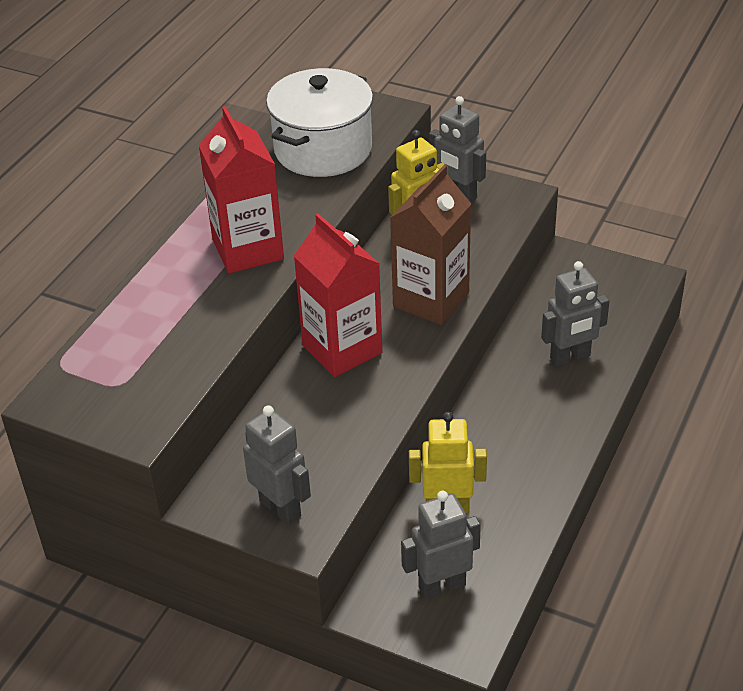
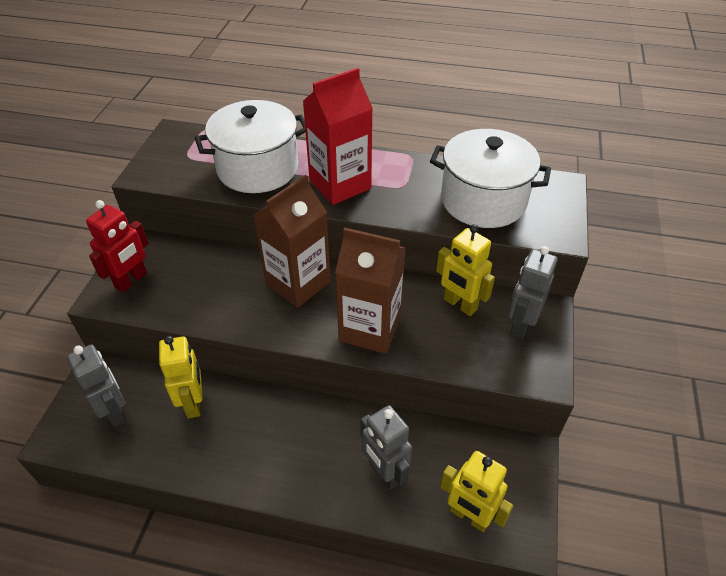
camera: 75 degrees right, 5 degrees up
(181, 317) = (258, 168): none -> white pot
(280, 508) = (131, 281): grey robot -> red robot
(342, 349) = (298, 283): red carton -> brown carton
(625, 308) = (469, 516): none -> yellow robot

